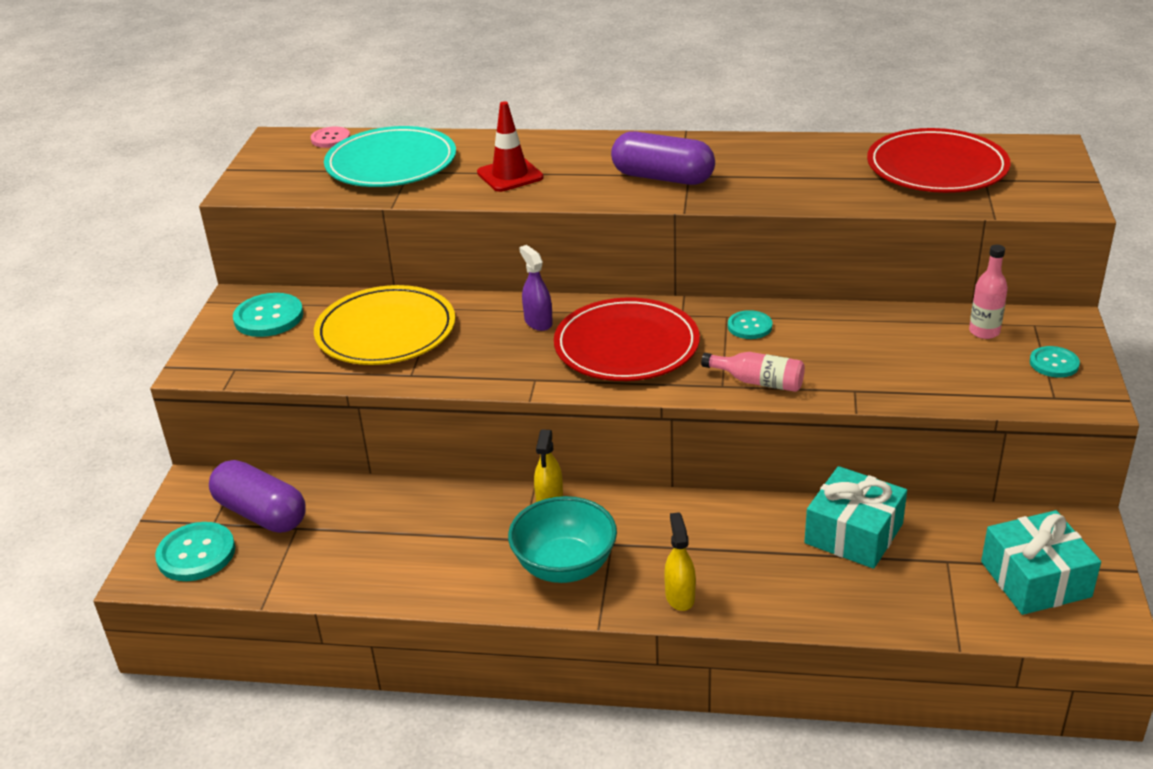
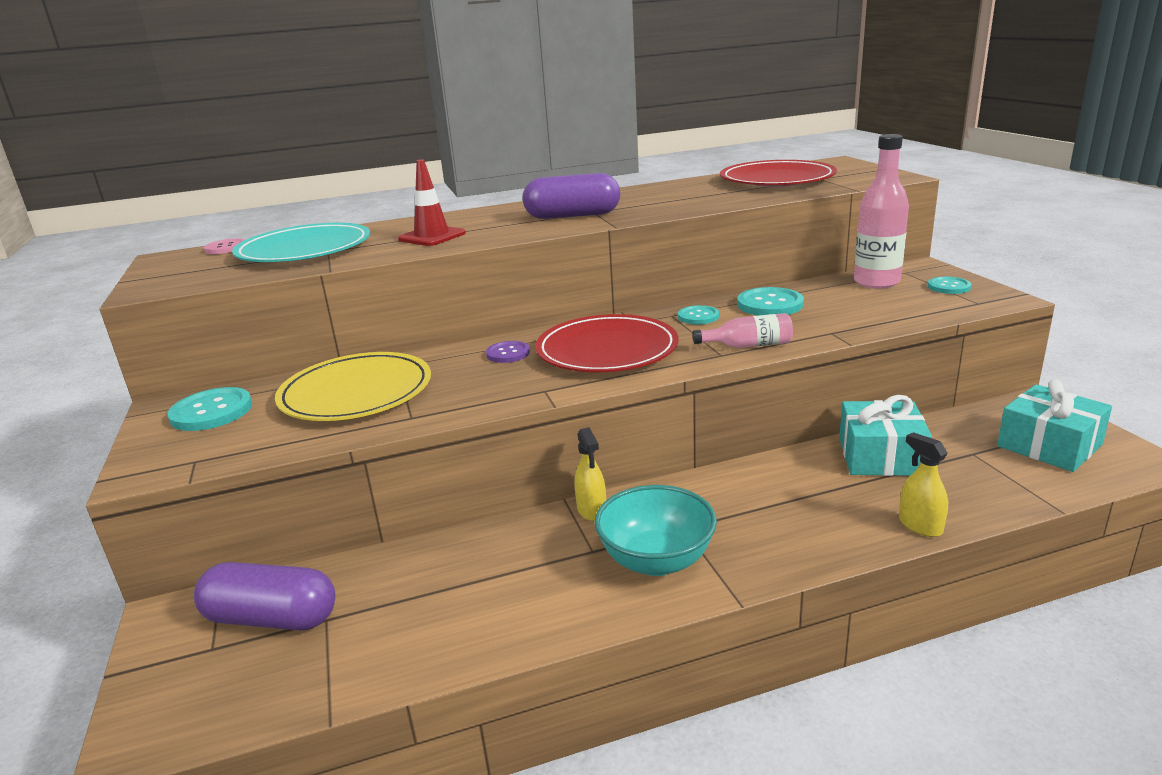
camera: 25 degrees left, 10 degrees down
(196, 554) = (204, 690): turquoise button -> turquoise button (770, 304)
(538, 322) = (508, 353): purple spray bottle -> purple button
(680, 596) = (790, 550): yellow spray bottle -> yellow spray bottle (920, 525)
(984, 332) = (876, 282): pink bottle -> pink bottle, size x1.74

